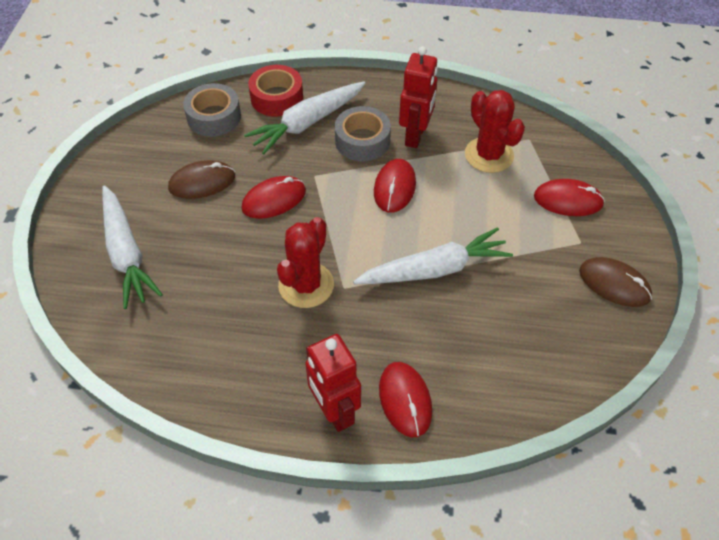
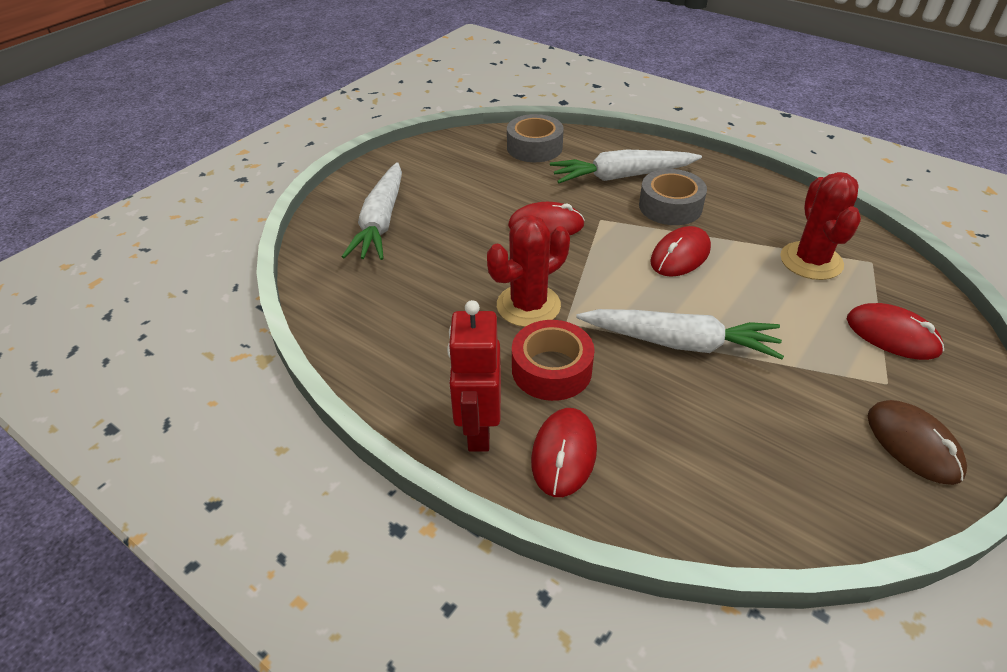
camera: 30 degrees right, 10 degrees down
(202, 182) = (488, 191): brown mouse -> none
(277, 98) = (605, 149): red tape -> red tape (551, 369)
(415, 136) = (732, 219): red robot -> none

